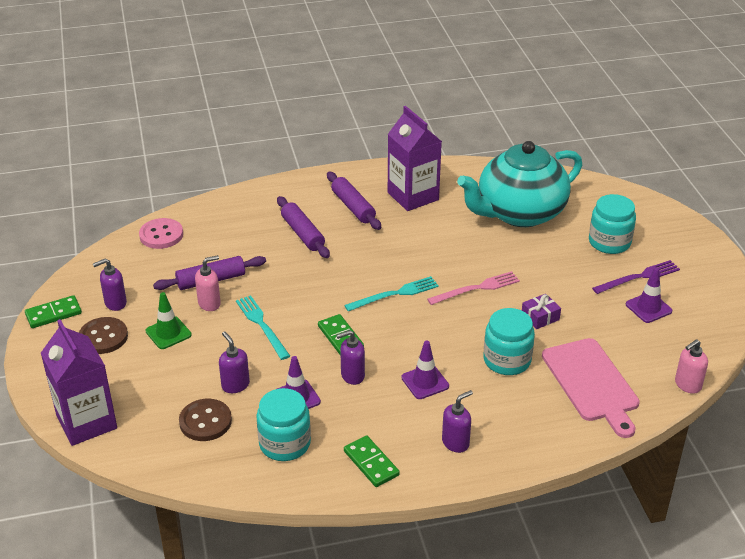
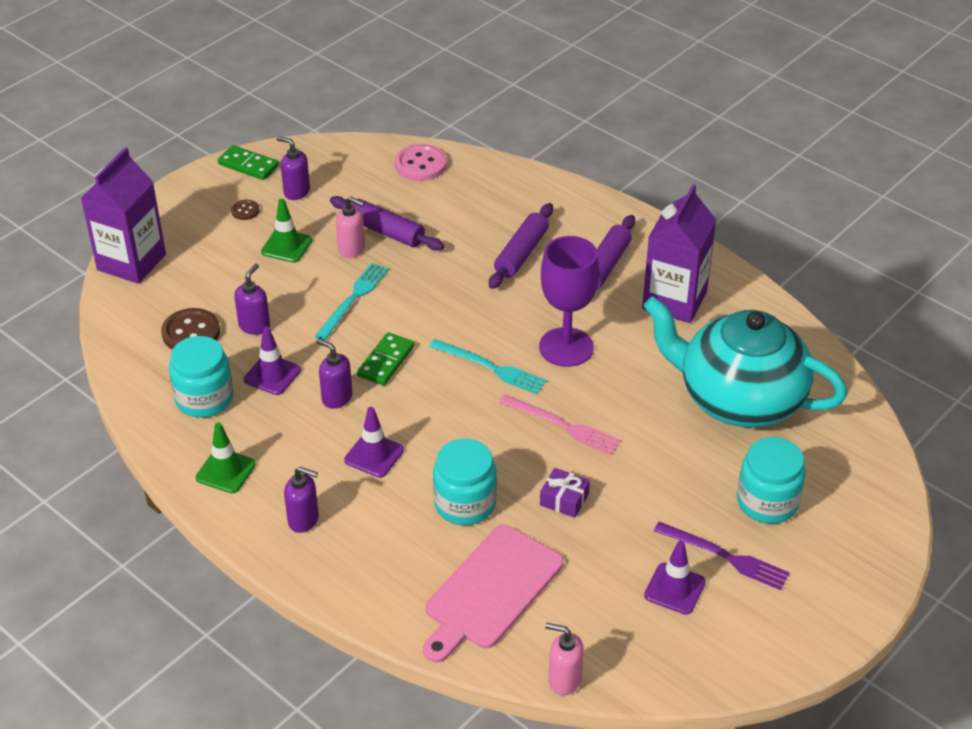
camera: 55 degrees right, 5 degrees up
(103, 337) = (245, 211): brown button -> brown button, size x0.52
(371, 463) = (225, 471): green domino -> green traffic cone
(409, 255) = (566, 347): none -> purple goblet

